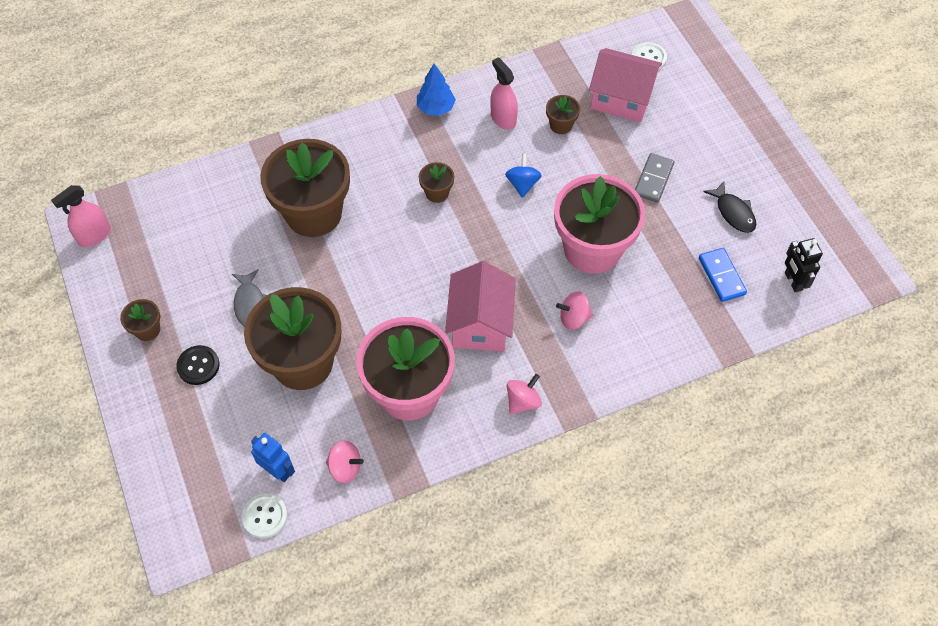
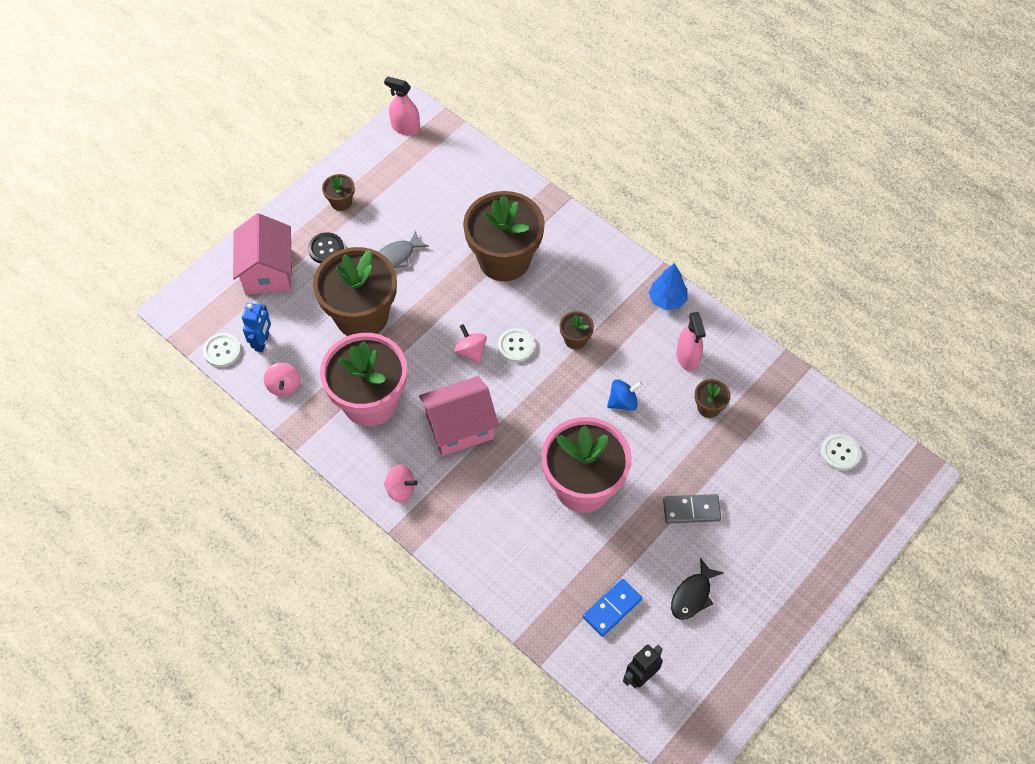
camera: 65 degrees right, 0 degrees up
(417, 242) = (516, 346): none -> white button
(503, 118) = (687, 357): pink spray bottle -> pink spray bottle turned 135 degrees clockwise
(573, 318) = (502, 498): pink spinning top -> pink spinning top (471, 351)
(621, 99) = (772, 447): pink house -> pink house (268, 271)

